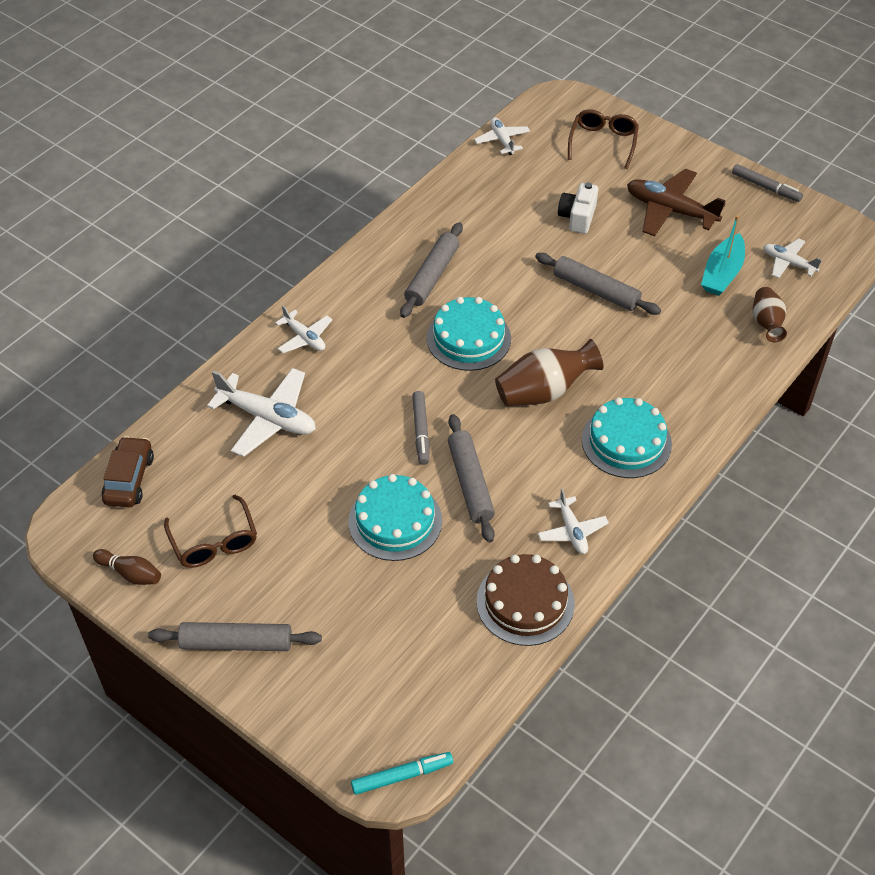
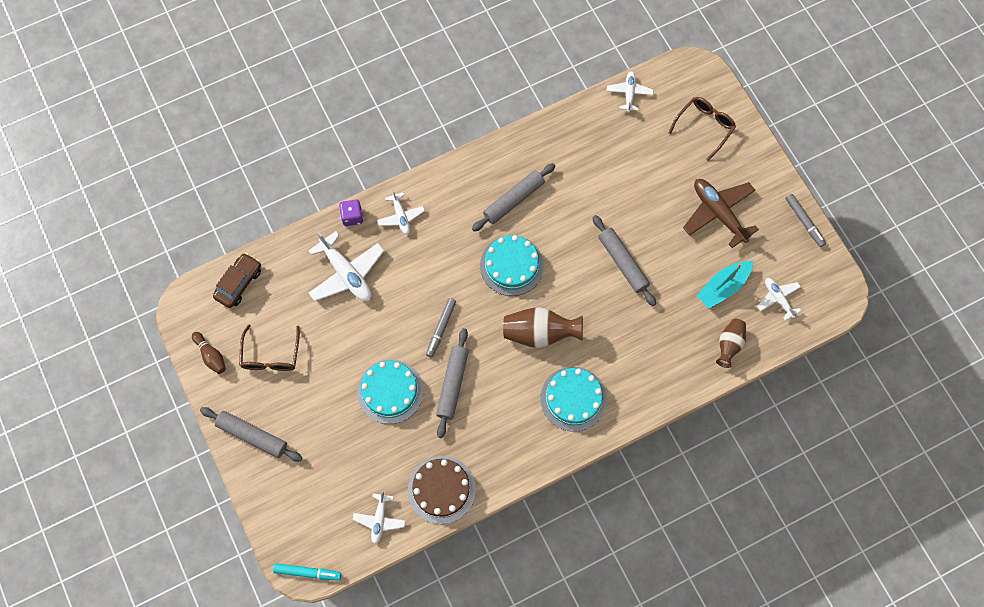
camera: 25 degrees right, 20 degrees up
(243, 359) = (352, 216): none -> purple dice
(572, 531) = (499, 451): white plane -> white plane (379, 519)
(577, 217) = (646, 190): white camera -> none

